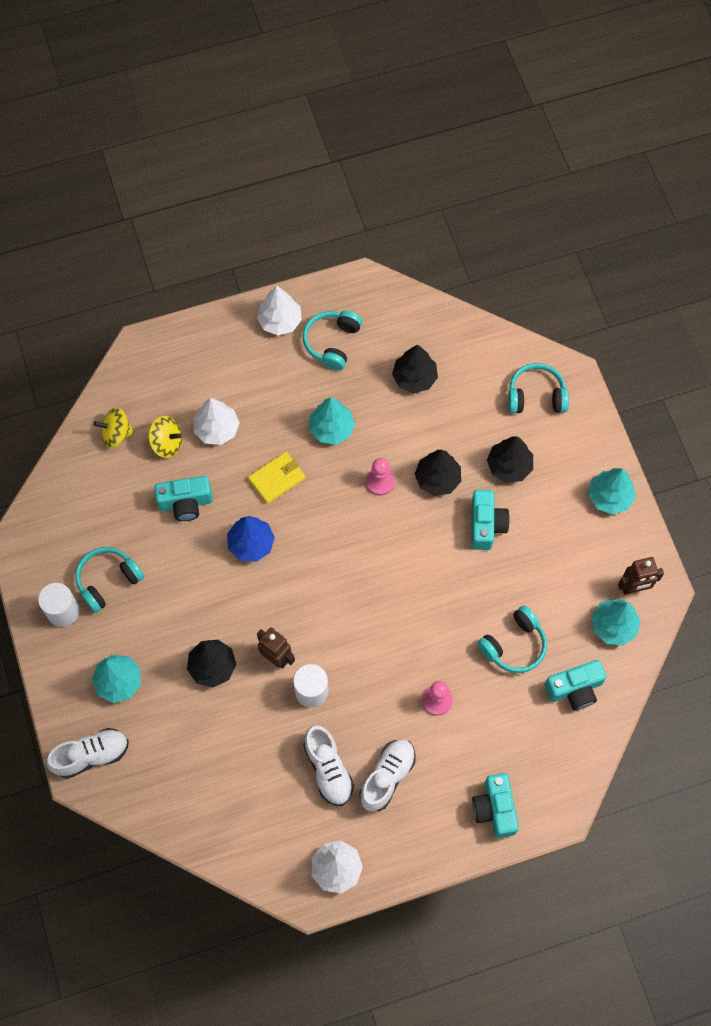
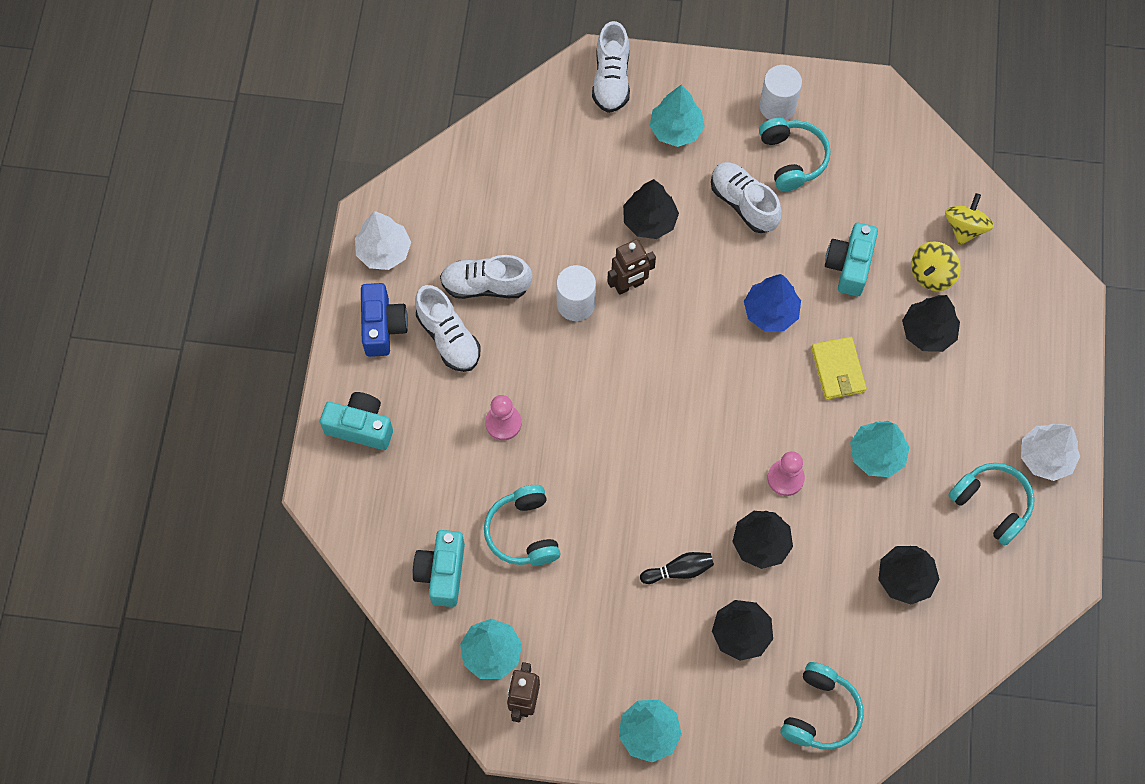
camera: 115 degrees right, 0 degrees up
(165, 601) = (743, 203): none -> white shoe
(217, 429) = (928, 332): white tree -> black tree
(403, 835) = (383, 326): none -> blue camera
(486, 525) = (679, 571): turquoise camera -> black bowling pin

